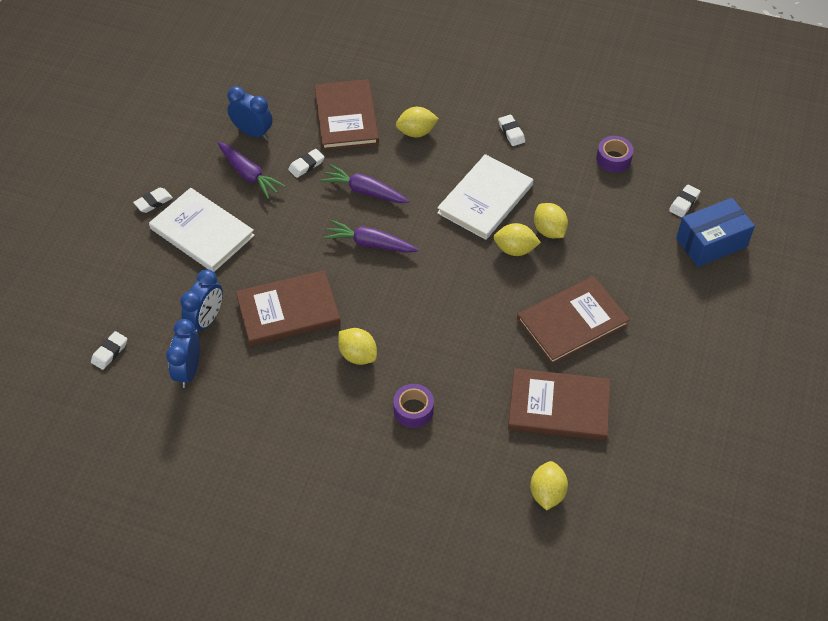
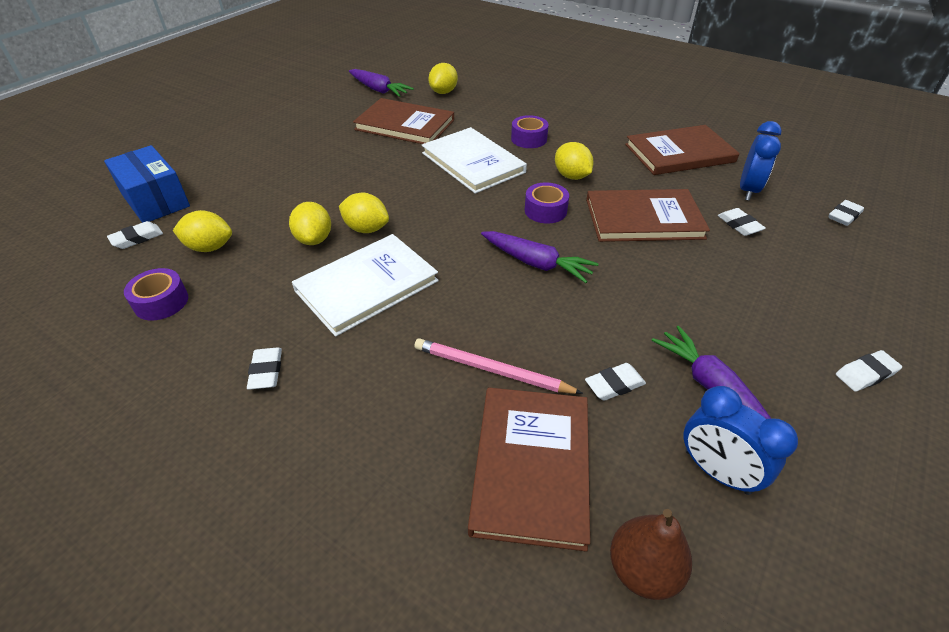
camera: 165 degrees left, 10 degrees down
(202, 232) = (770, 316): white book -> white book (473, 162)
(206, 320) = (739, 225): blue clock -> white eraser
(290, 89) = (643, 569): none -> brown pear
(365, 191) = (527, 326): purple carrot -> purple carrot (378, 90)
(374, 302) = (545, 210): none -> purple tape
(380, 159) = (491, 370): none -> pink pencil
(416, 132) = (416, 405): yellow lemon -> yellow lemon (209, 247)
(572, 322) = (352, 167): brown book -> brown book (679, 153)
(711, 242) = (155, 200): blue box -> blue box turned 60 degrees clockwise

